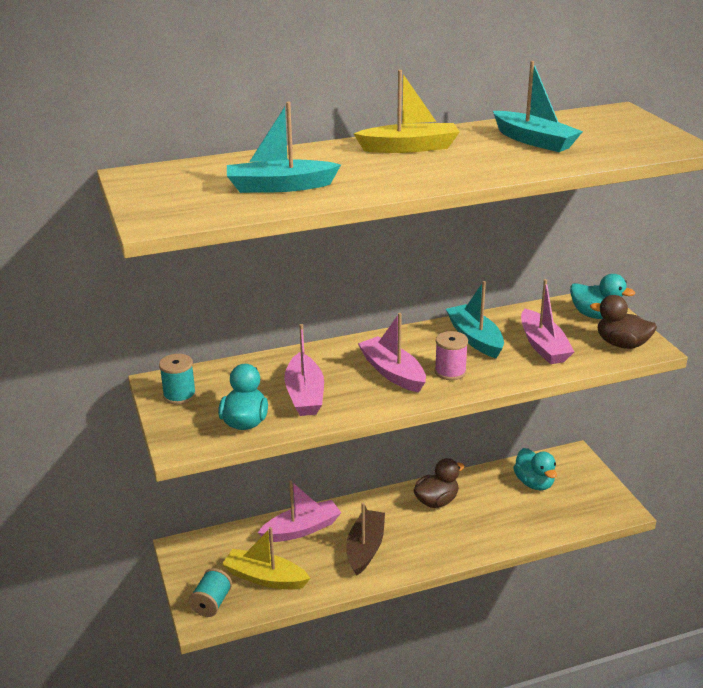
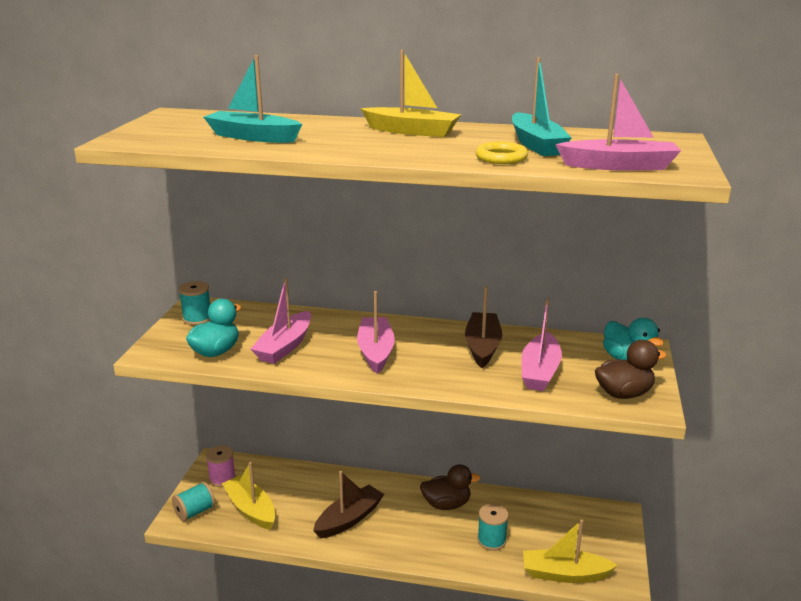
camera: 30 degrees right, 5 degrees down
(301, 529) = (314, 483): pink boat -> pink boat (619, 166)
(450, 372) = (426, 366): pink spool -> pink spool (222, 479)
(475, 338) = (482, 346): turquoise boat -> brown boat
(499, 516) = (491, 540): none -> turquoise spool
(532, 161) = (501, 158): none -> yellow ring
(534, 483) = (553, 524): turquoise duck -> none
(576, 520) = (564, 574): none -> yellow boat
(621, 344) = (624, 393): brown duck -> brown duck turned 105 degrees clockwise

